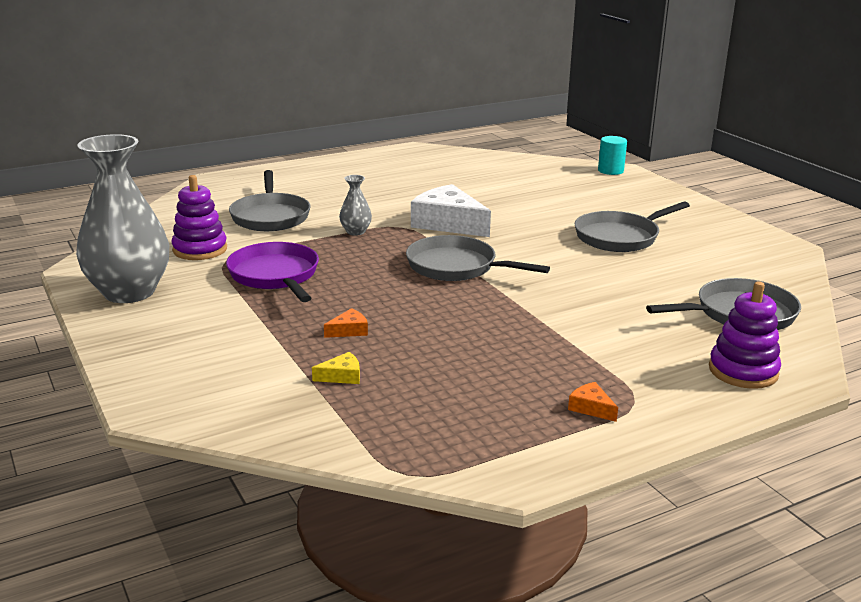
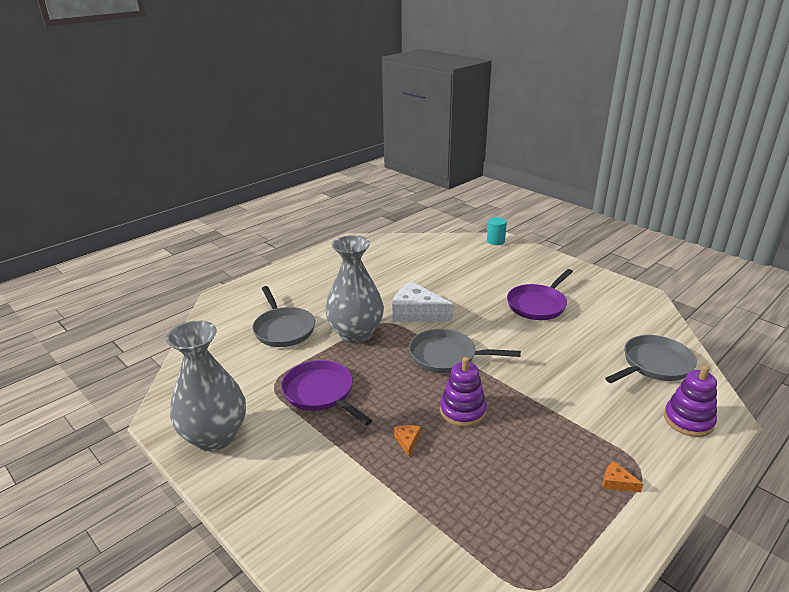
camera: 15 degrees left, 5 degrees up
(200, 249) = (247, 376): purple stacking toy -> purple stacking toy (462, 411)
(342, 376) = (429, 493): yellow cheese -> none
(349, 330) = (407, 441): orange cheese -> orange cheese turned 45 degrees counterclockwise
(356, 232) = (356, 334): grey vase -> grey vase, size x2.36
(620, 237) = (538, 305): grey pan -> purple pan

